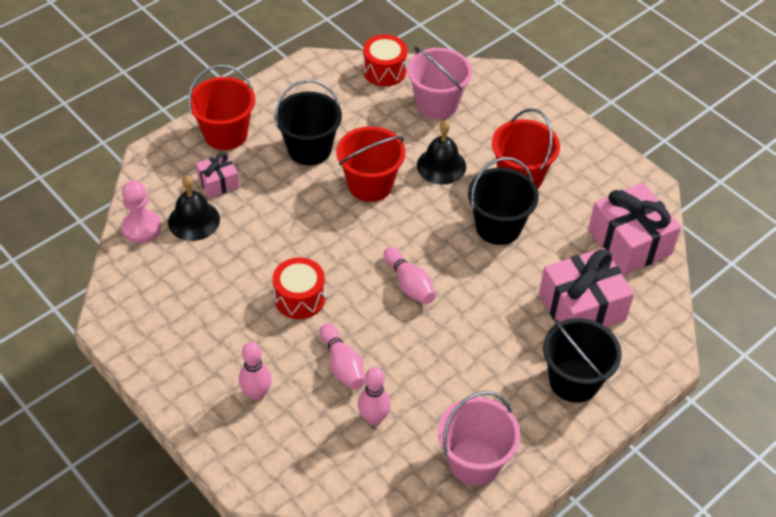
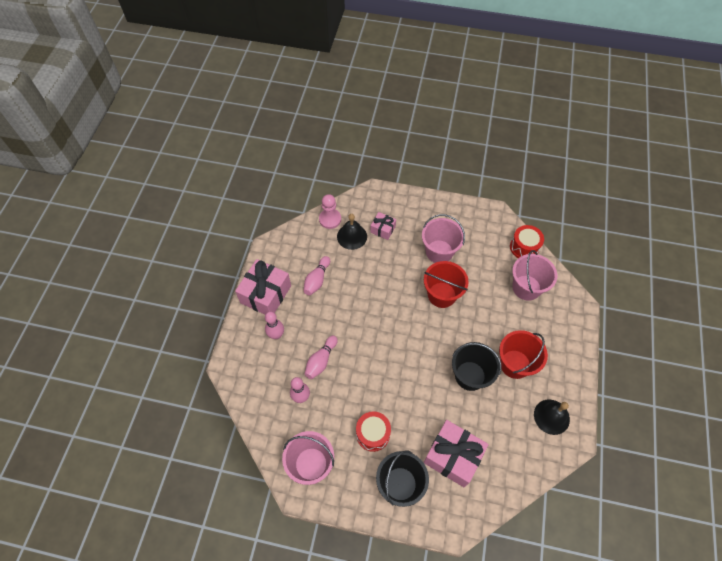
camera: 55 degrees right, 10 degrees up
(225, 134) = (414, 210): red bucket -> none
(299, 298) = (345, 313): red drum -> red drum (373, 434)
(309, 149) = (439, 252): black bucket -> pink bucket
(409, 284) = (394, 357): pink bowling pin -> pink bowling pin (317, 280)
(441, 166) = (485, 319): black bell -> black bell (551, 416)
(629, 242) = (522, 454): pink gift -> pink gift (266, 294)

